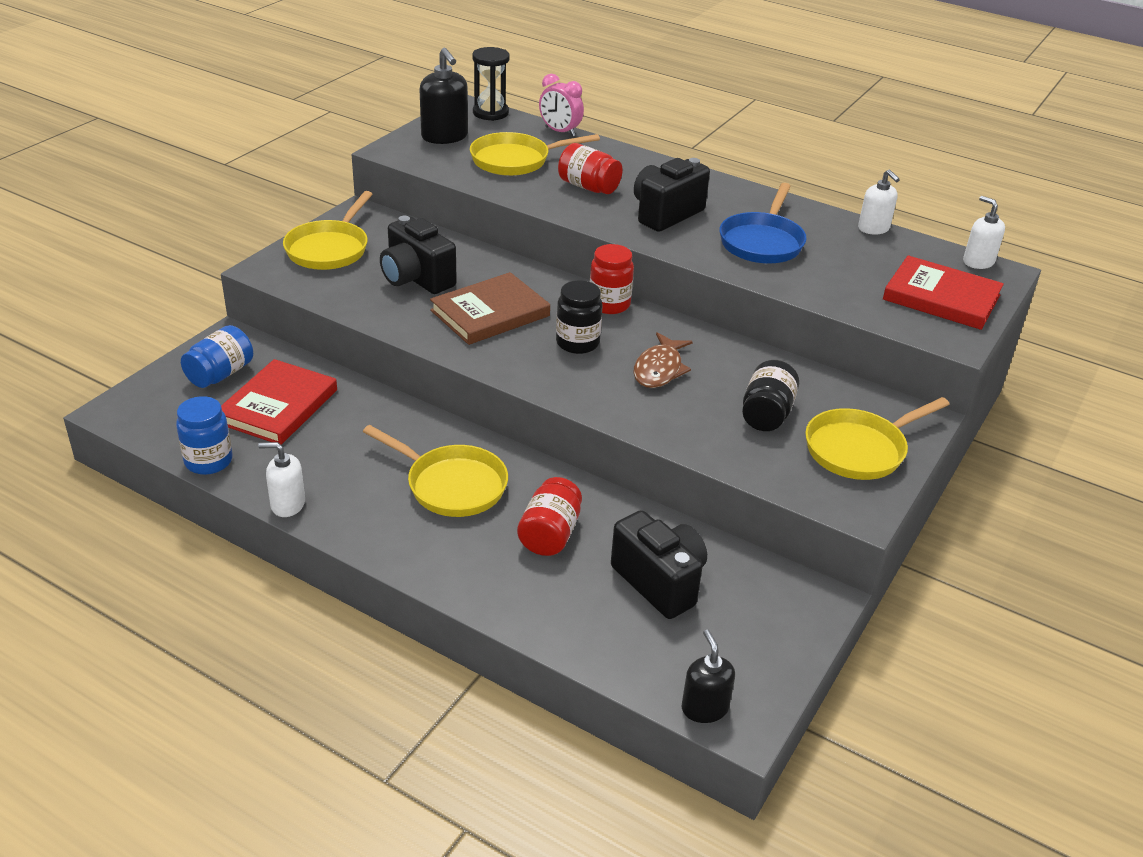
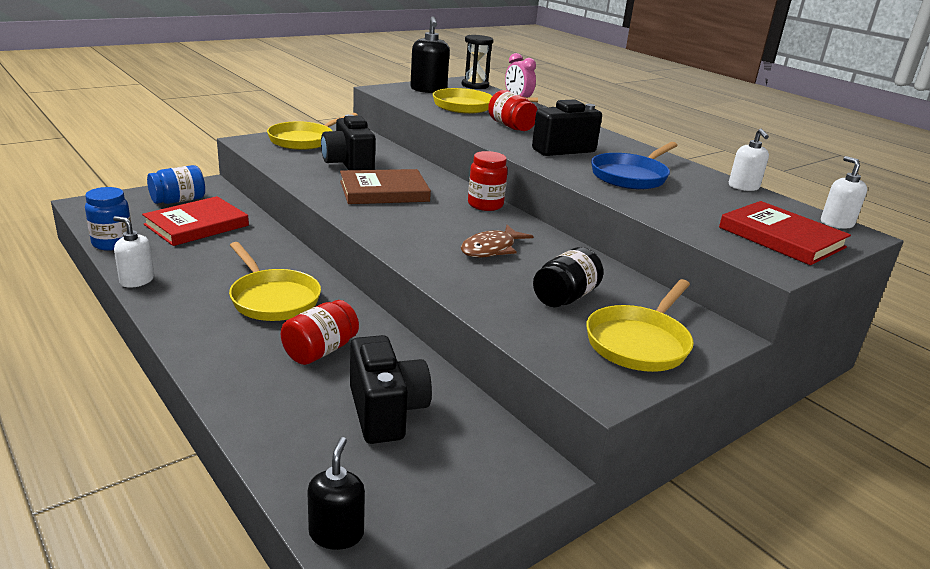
camera: 20 degrees right, 10 degrees down
(577, 343) = (436, 220): black jar -> none
(859, 449) = (639, 342): yellow pan -> yellow pan turned 45 degrees counterclockwise

